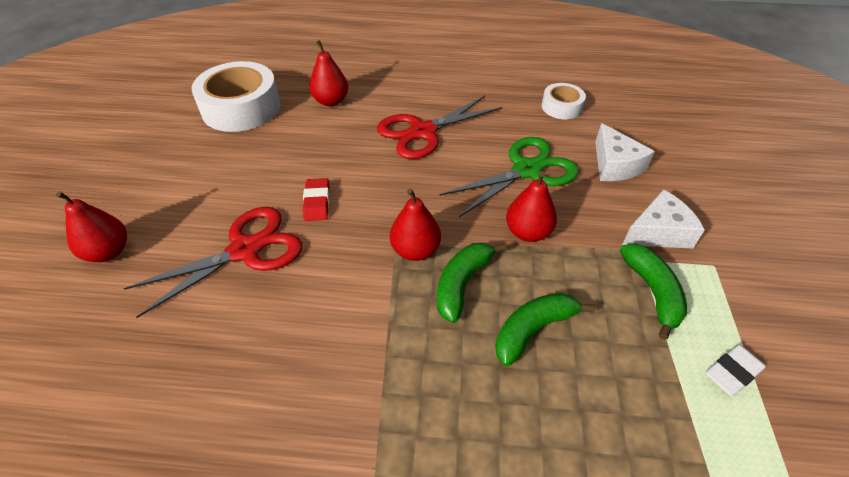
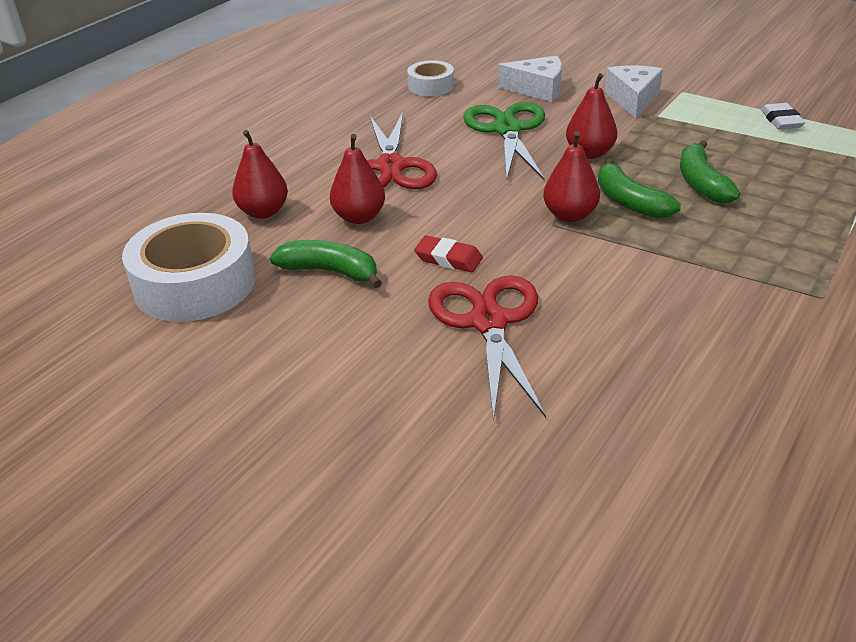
camera: 60 degrees left, 10 degrees down
(108, 252) = (405, 438): red pear -> red pear (359, 217)
(652, 292) = (693, 122): green banana -> green banana (330, 271)

